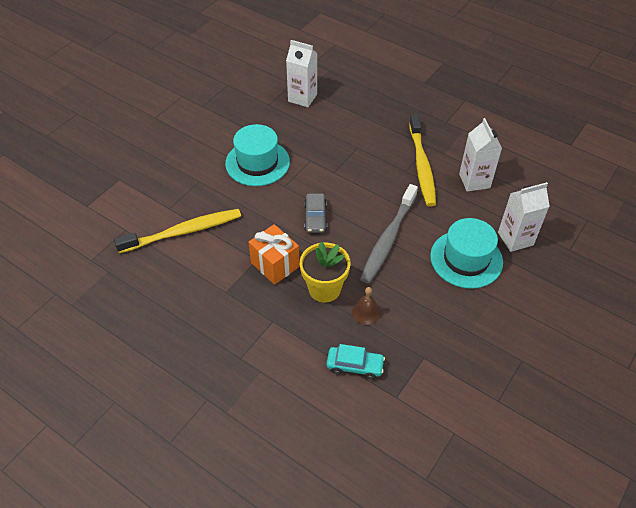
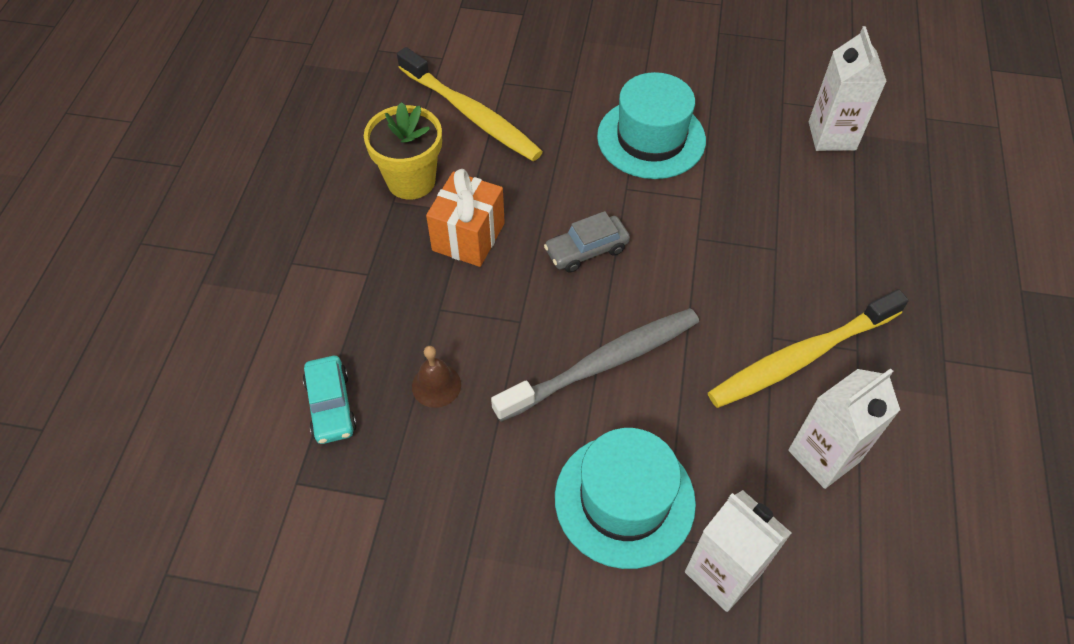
camera: 65 degrees right, 5 degrees up
(324, 289) = (454, 314): yellow flower pot -> yellow flower pot (411, 181)
(388, 238) = (602, 364): grey toothbrush -> grey toothbrush turned 150 degrees clockwise

